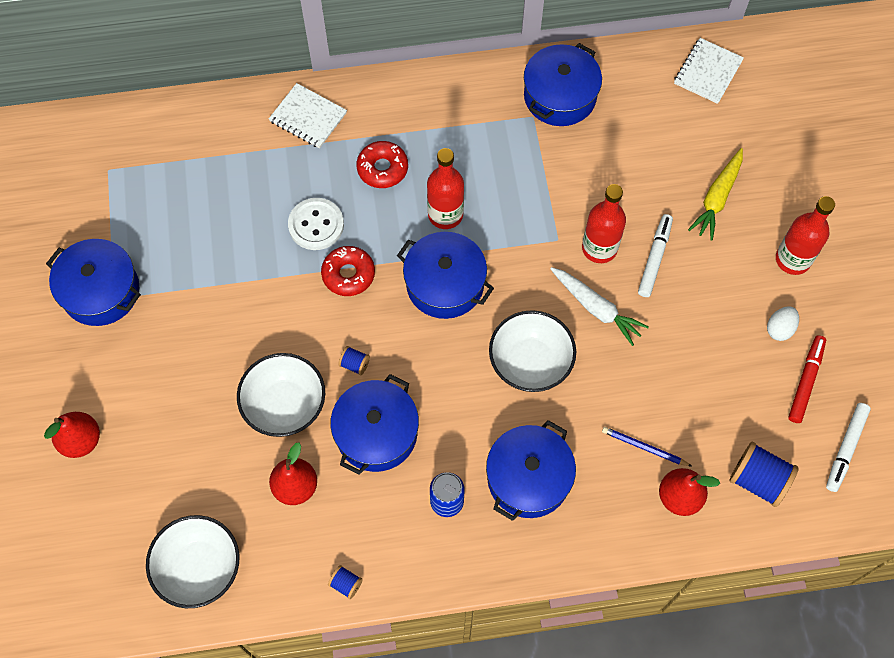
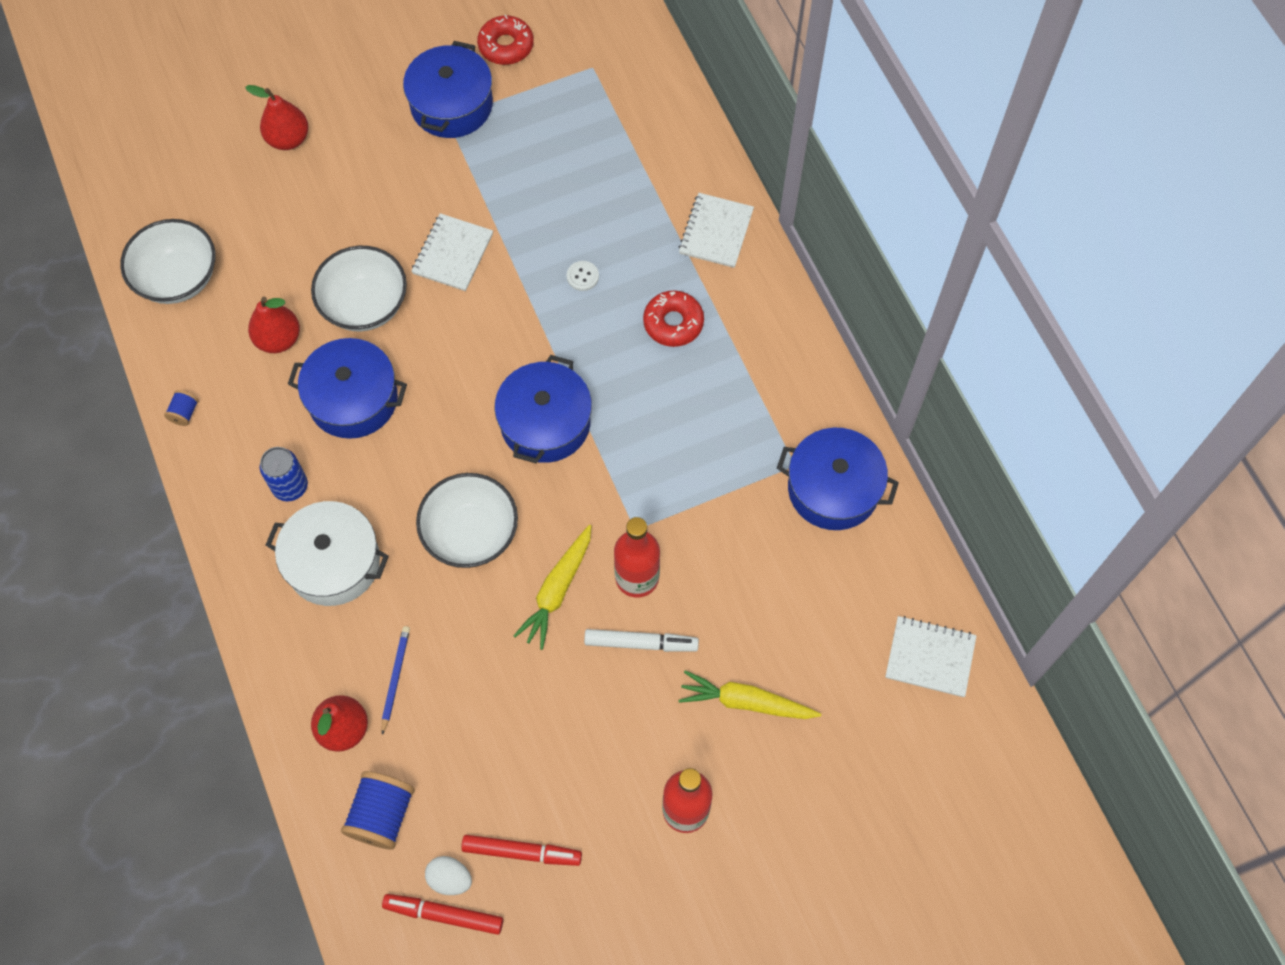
camera: 75 degrees right, 0 degrees up
(257, 322) = (453, 254): none -> white notebook
(316, 225) = (582, 276): white button -> white button, size x0.51
(348, 274) = (531, 324): red donut -> red donut (506, 46)
(355, 364) = (427, 358): blue spool -> none
(445, 214) = (633, 402): red bottle -> none
(528, 478) = (333, 562): blue pot -> white pot
(596, 308) = (557, 591): white carrot -> yellow carrot
(779, 329) = (585, 809): white egg -> white egg (450, 878)
(846, 448) = (444, 915): white marker -> red marker

